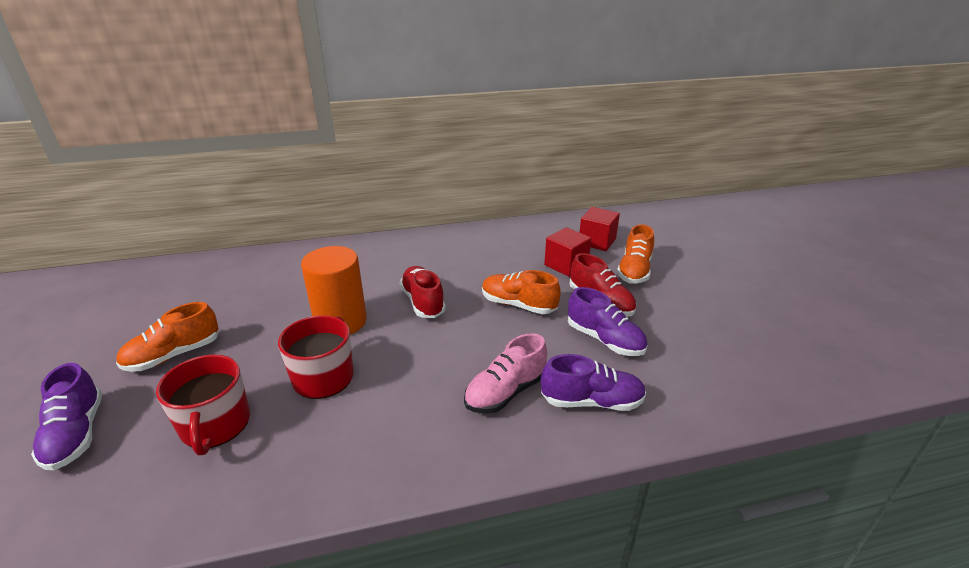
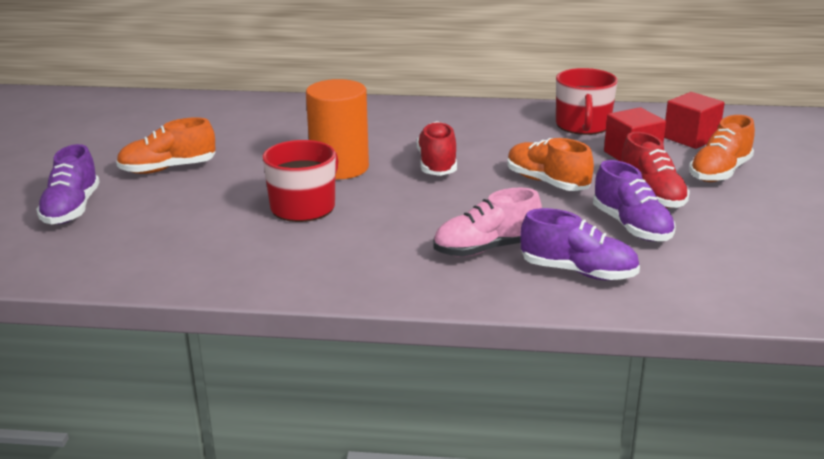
camera: 20 degrees right, 5 degrees down
(215, 425) = (190, 224): red mug -> red mug (583, 126)

